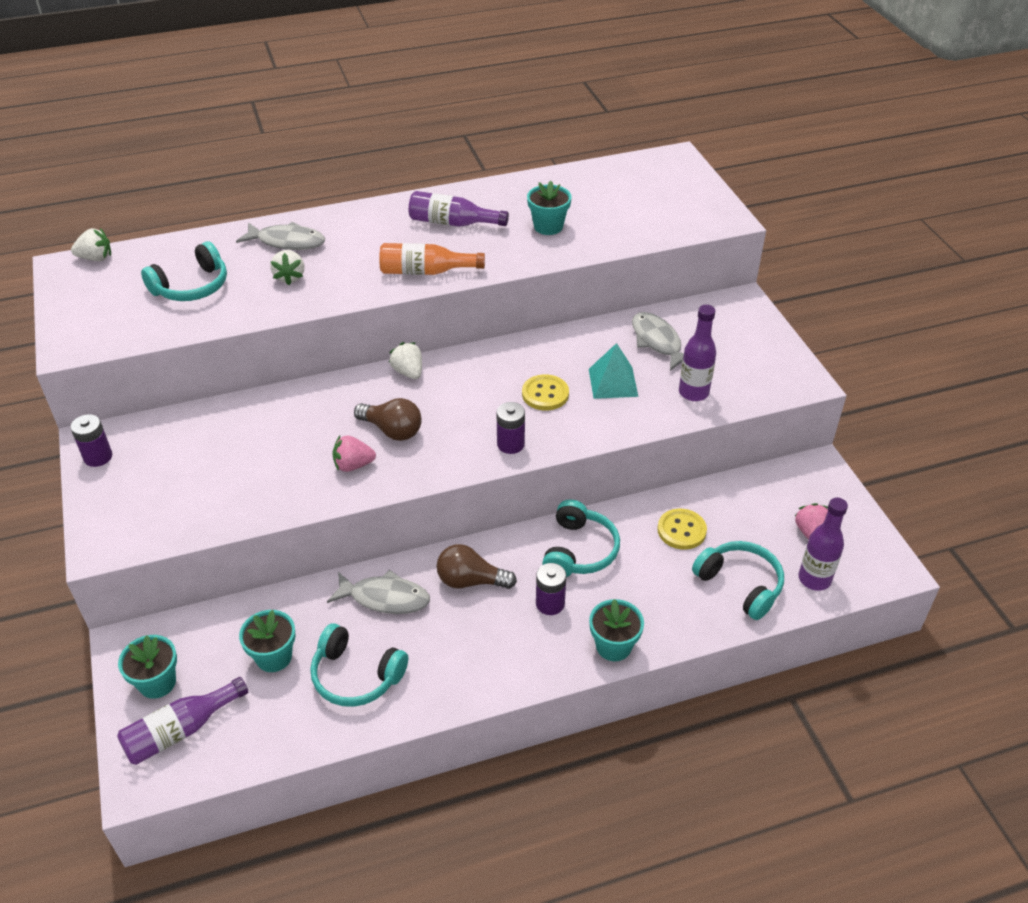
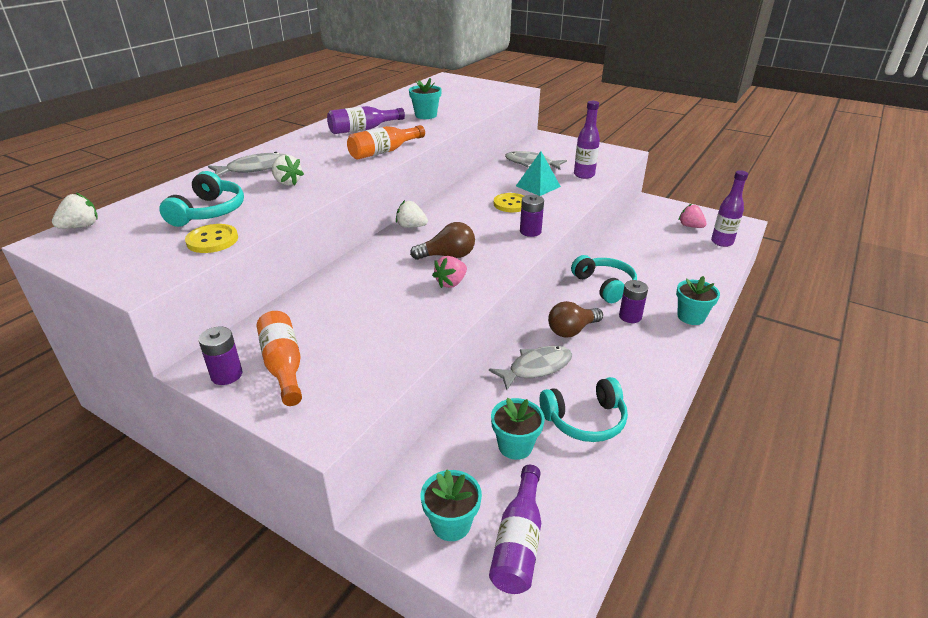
camera: 40 degrees left, 10 degrees down
(139, 472) = (283, 366): none -> orange bottle
(681, 530) = (637, 252): yellow button -> yellow button (212, 240)
(740, 584) = (698, 260): turquoise headphones -> none

